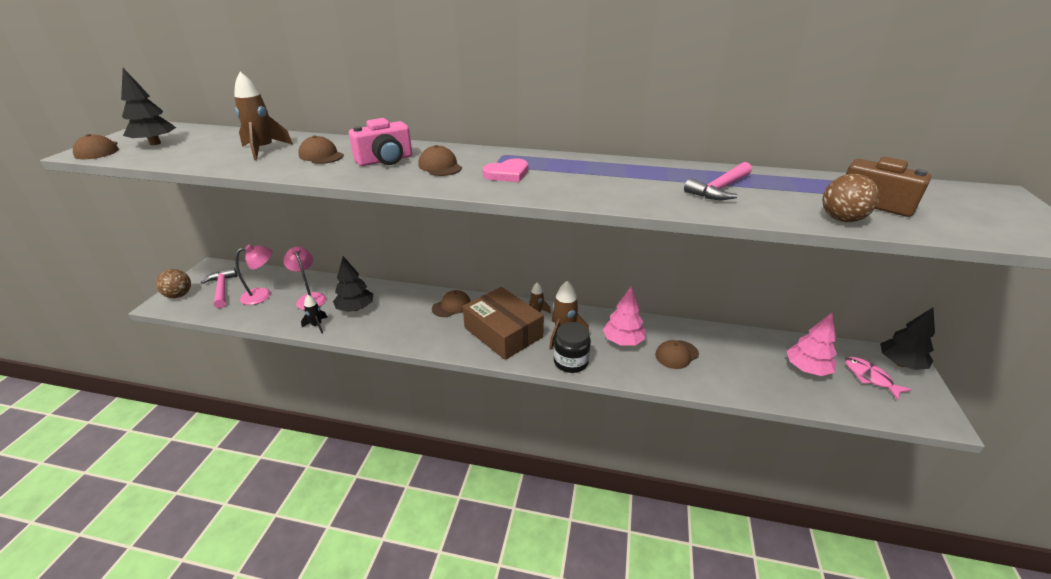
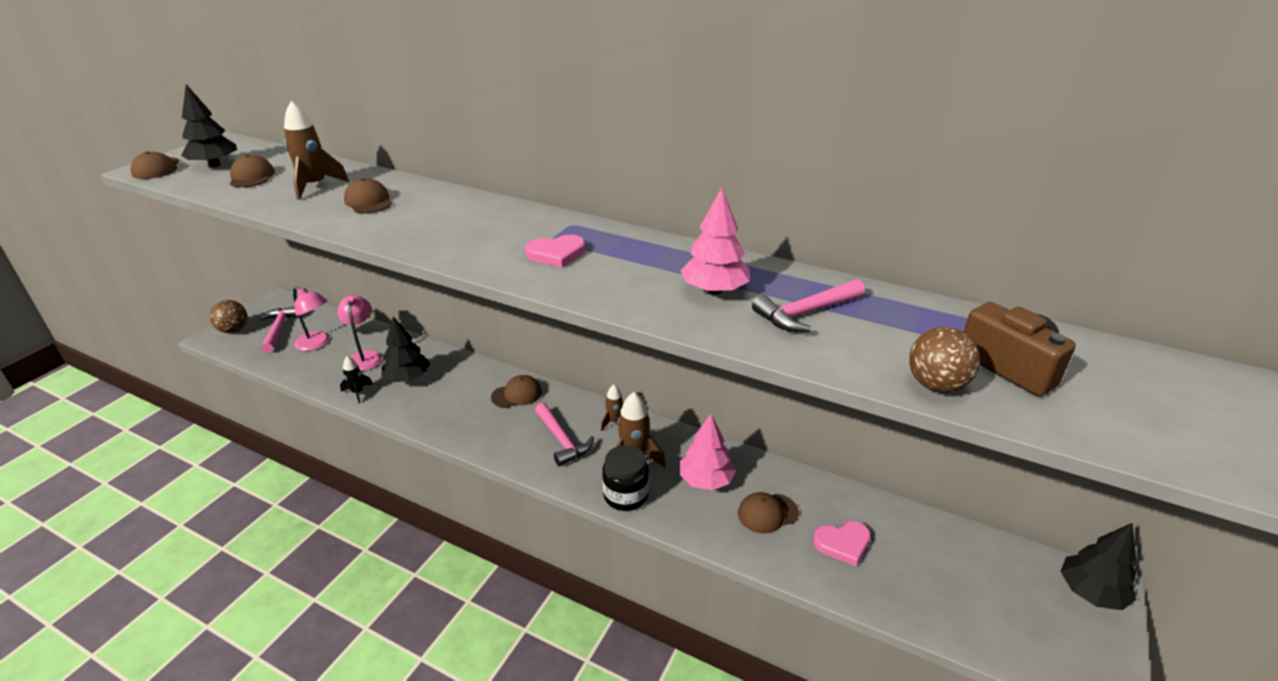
camera: 15 degrees right, 0 degrees up
(262, 295) = (317, 344): pink lamp -> pink lamp turned 45 degrees clockwise
(385, 160) = (432, 217): pink camera -> none
(440, 166) = (487, 233): brown cap -> brown cap (252, 177)
(503, 332) = (562, 440): brown box -> pink hammer
(736, 364) = (843, 543): none -> pink heart
(807, 369) = (941, 571): pink tree -> pink tree (714, 290)
(870, 377) = (1030, 603): pink fish -> none

